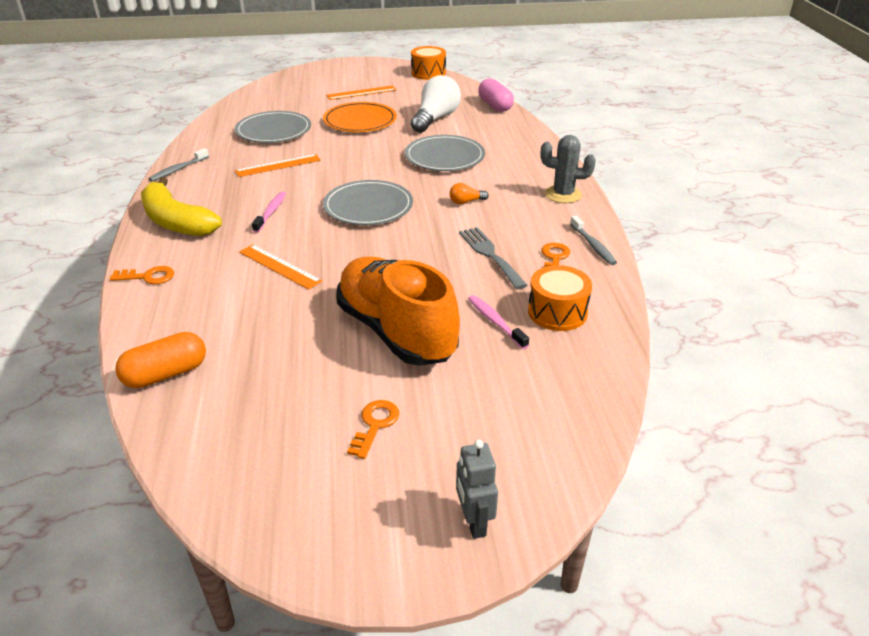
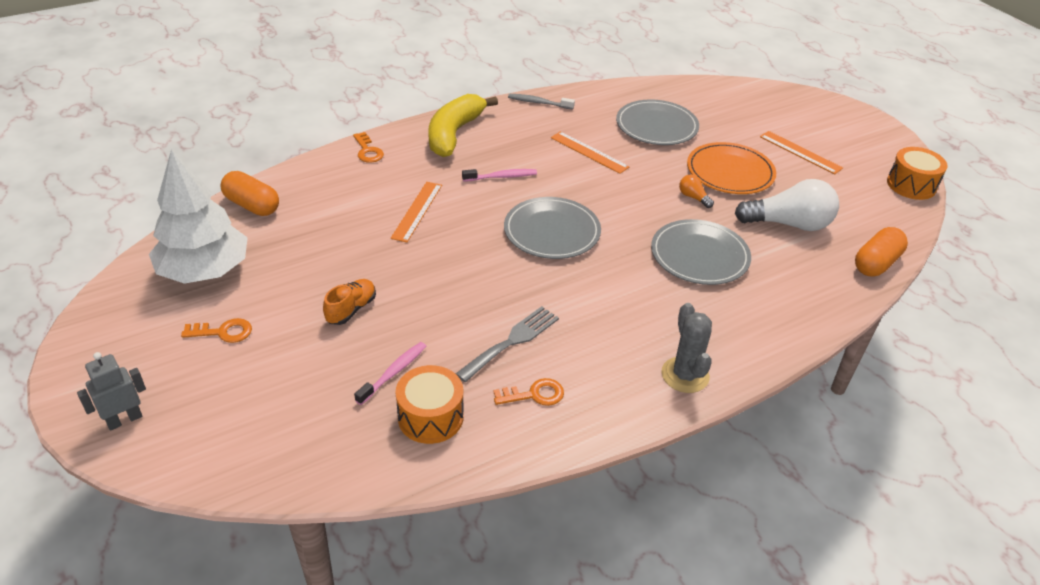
camera: 65 degrees right, 5 degrees up
(258, 428) = (205, 271): none -> white tree
(396, 331) = (351, 309): orange shoe -> orange shoe, size x0.41
(466, 202) = (609, 297): orange light bulb -> orange light bulb (693, 197)
(495, 105) = (876, 263): pink capsule -> orange capsule
(593, 245) = (581, 424): grey toothbrush -> none

